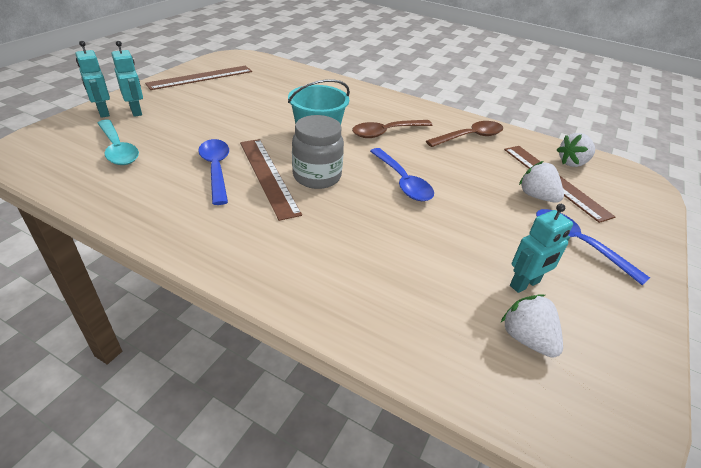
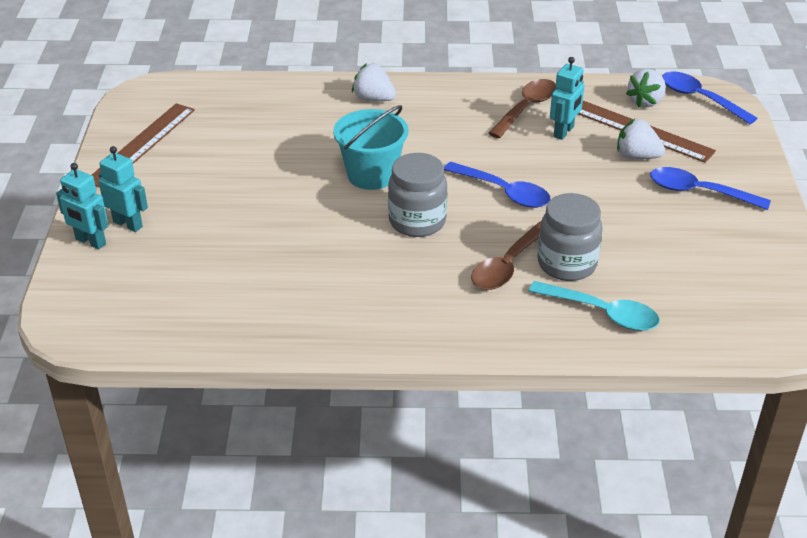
camera: 25 degrees left, 0 degrees up
(118, 149) = (175, 278): turquoise spoon -> turquoise spoon (602, 313)
(216, 169) = (308, 256): blue spoon -> blue spoon (700, 99)
(268, 176) = (368, 241): brown ruler -> none
(386, 132) = (437, 138): brown spoon -> brown spoon (507, 265)
(406, 254) = (567, 264): none -> grey jar
(525, 284) = (679, 248): turquoise robot -> turquoise robot (564, 132)
(526, 338) = (707, 292): white strawberry -> white strawberry (373, 99)

